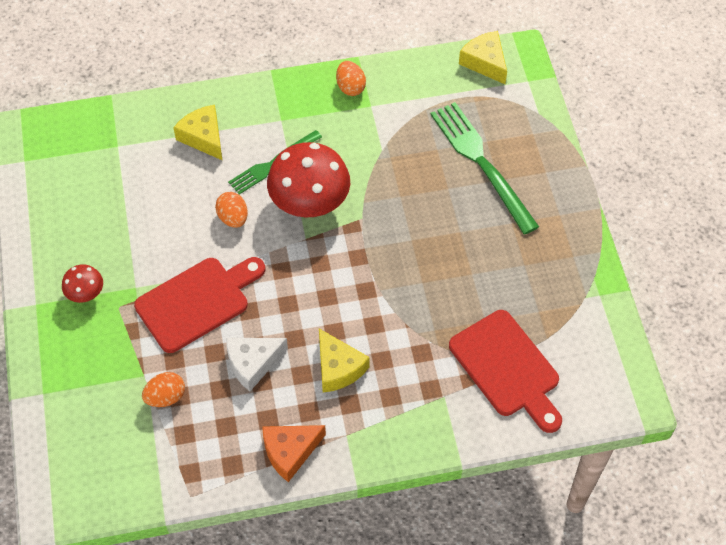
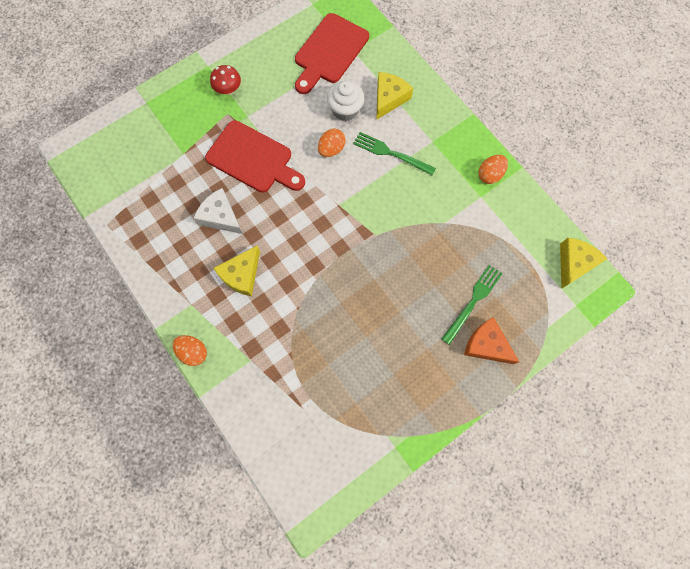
camera: 65 degrees right, 15 degrees up
(166, 397) = (172, 174): orange egg -> orange egg (193, 352)
(191, 184) = (345, 110): none -> white cupcake
(290, 452) = (163, 272): orange cheese -> orange cheese (486, 345)
(310, 203) = (369, 194): red mushroom -> none
(481, 162) = (473, 301): green fork -> green fork, size x0.62
(507, 368) = (294, 398): red cutting board -> red cutting board (329, 52)

